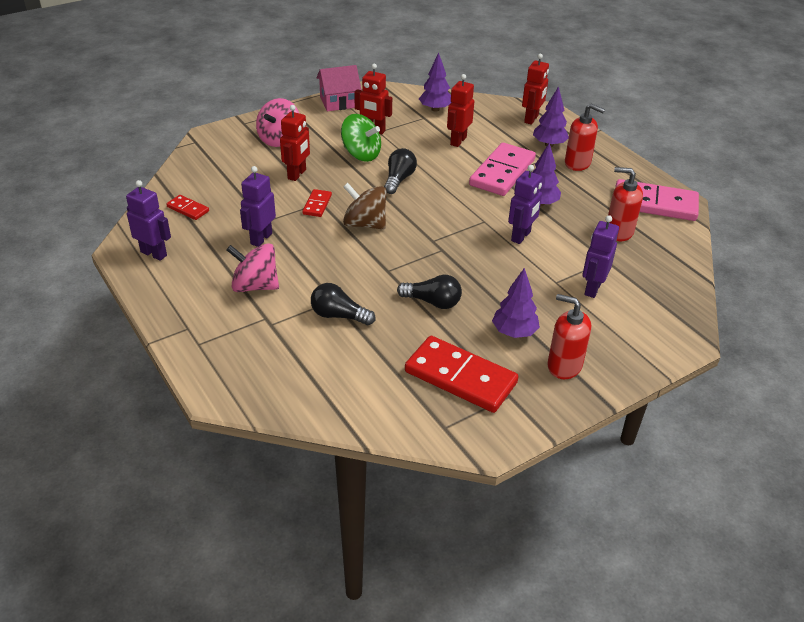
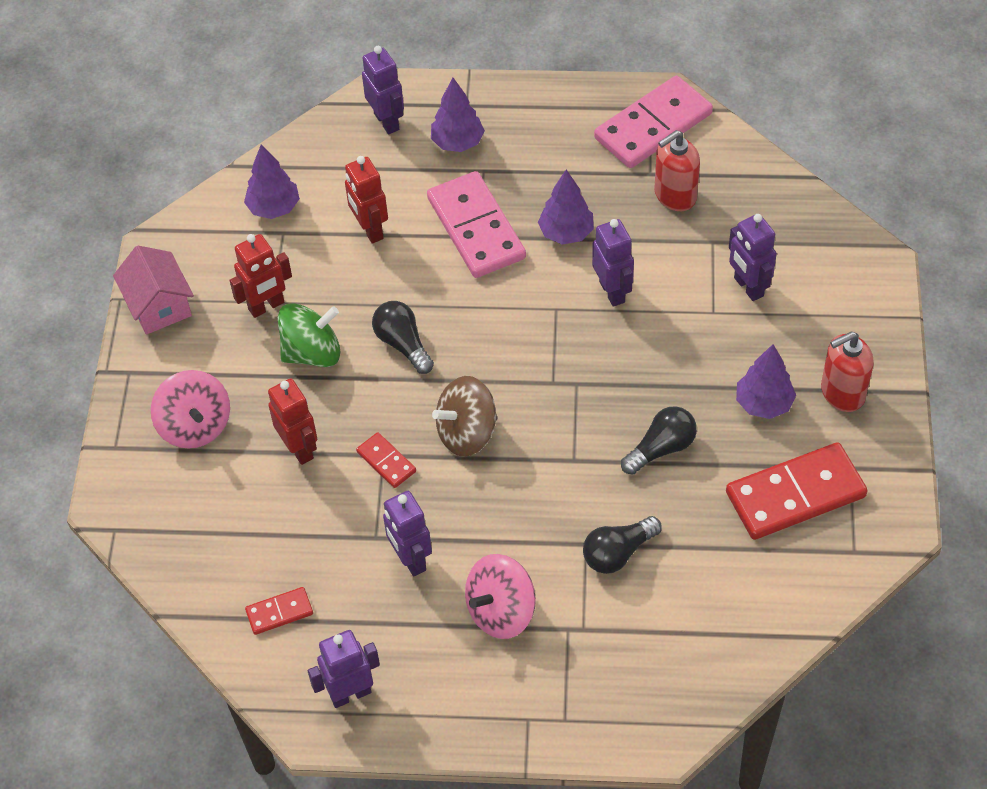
camera: 50 degrees left, 15 degrees up
(339, 102) = (159, 306): pink house -> pink house turned 45 degrees counterclockwise
(531, 119) = (387, 121): red robot -> purple robot
(577, 163) = (519, 141): red soap dispenser -> none

